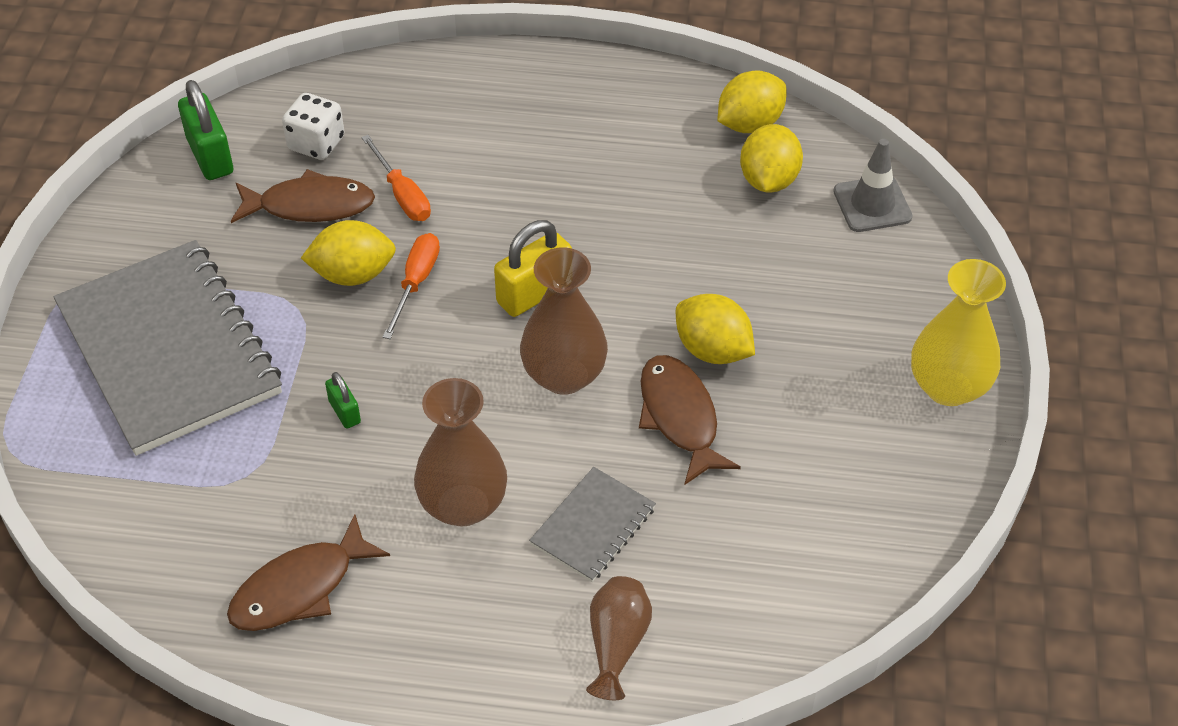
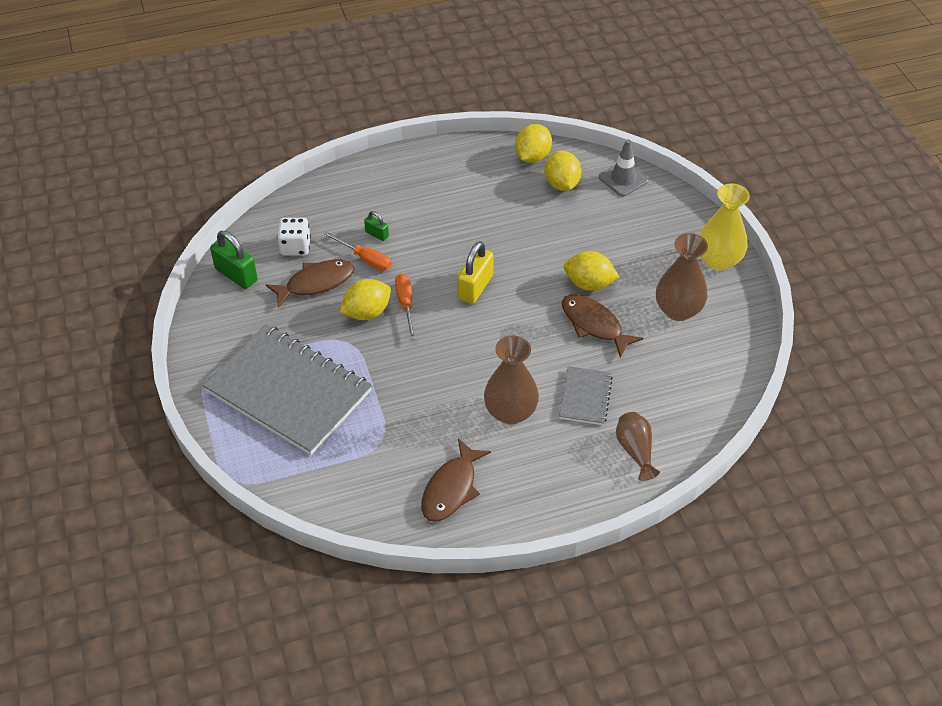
camera: 25 degrees left, 0 degrees up
(344, 412) = (413, 388): green padlock -> green padlock (377, 234)
(564, 375) = (519, 325): brown vase -> brown vase (678, 310)

